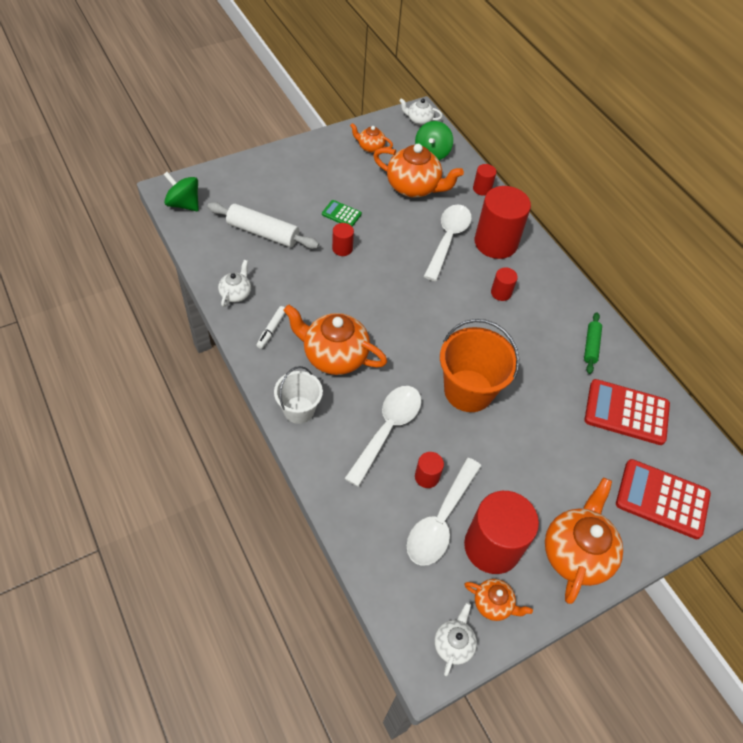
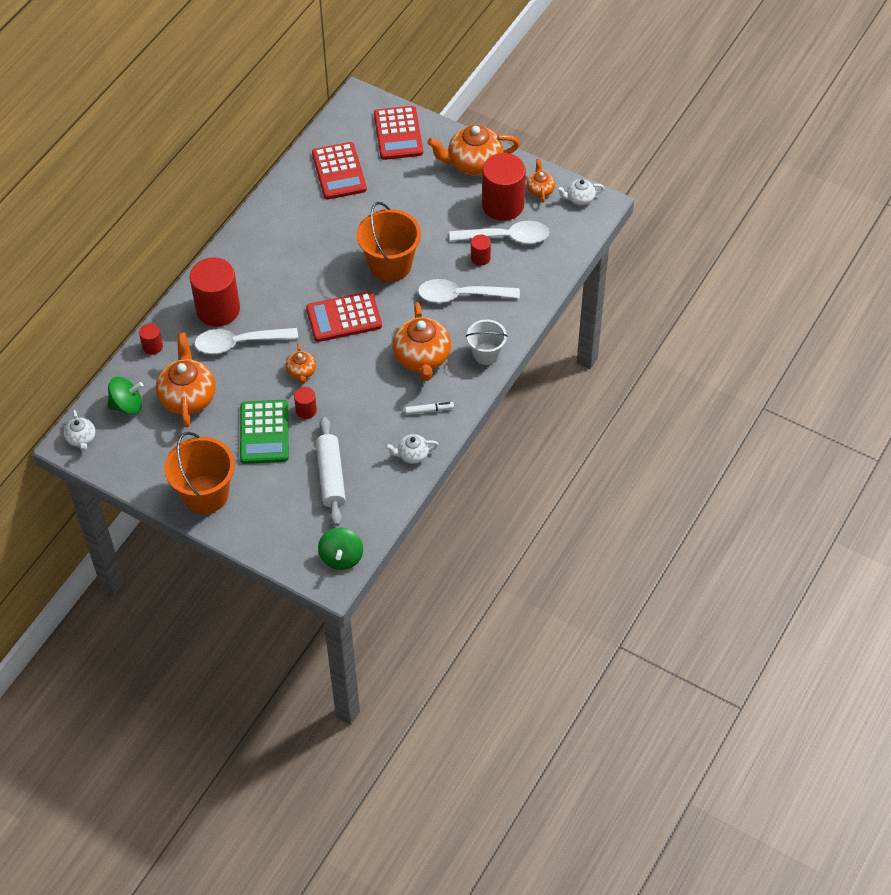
camera: 115 degrees left, 0 degrees up
(312, 159) = (205, 494): none -> orange bucket
(341, 214) = (264, 432): green calculator -> green calculator, size x1.96
(370, 147) = (154, 457): orange teapot -> orange teapot (301, 372)
(426, 322) = (344, 317): none -> red calculator
(501, 293) = (275, 283): red cylinder -> none
(591, 346) = (290, 210): green rolling pin -> none

